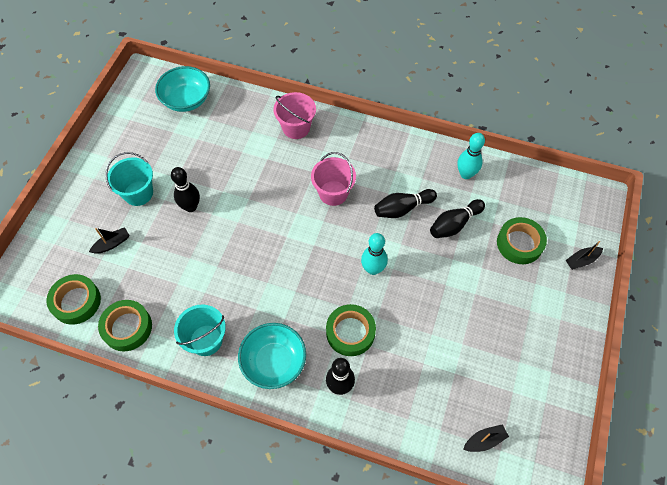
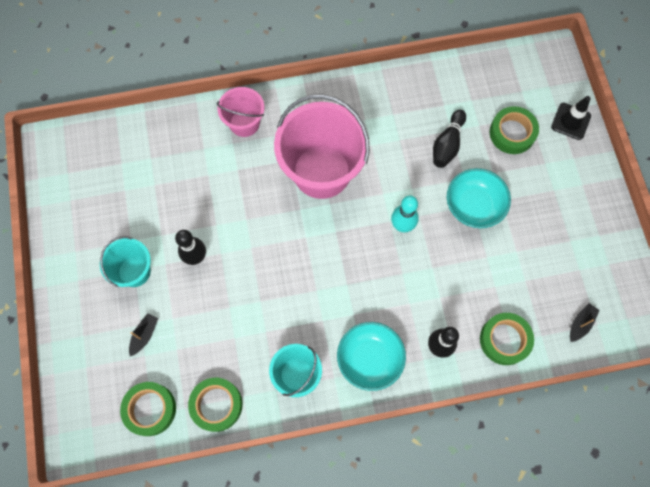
camera: 30 degrees left, 10 degrees up
(186, 100) = (115, 149): turquoise bowl -> turquoise bowl (473, 206)
(333, 193) = (321, 171): pink bucket -> pink bucket, size x1.89
(350, 332) = (418, 294): green tape -> green tape (504, 340)
(402, 208) = (393, 153): black bowling pin -> none
(466, 174) = (429, 90): turquoise bowling pin -> none
(581, 260) = (570, 121): black boat -> black traffic cone

